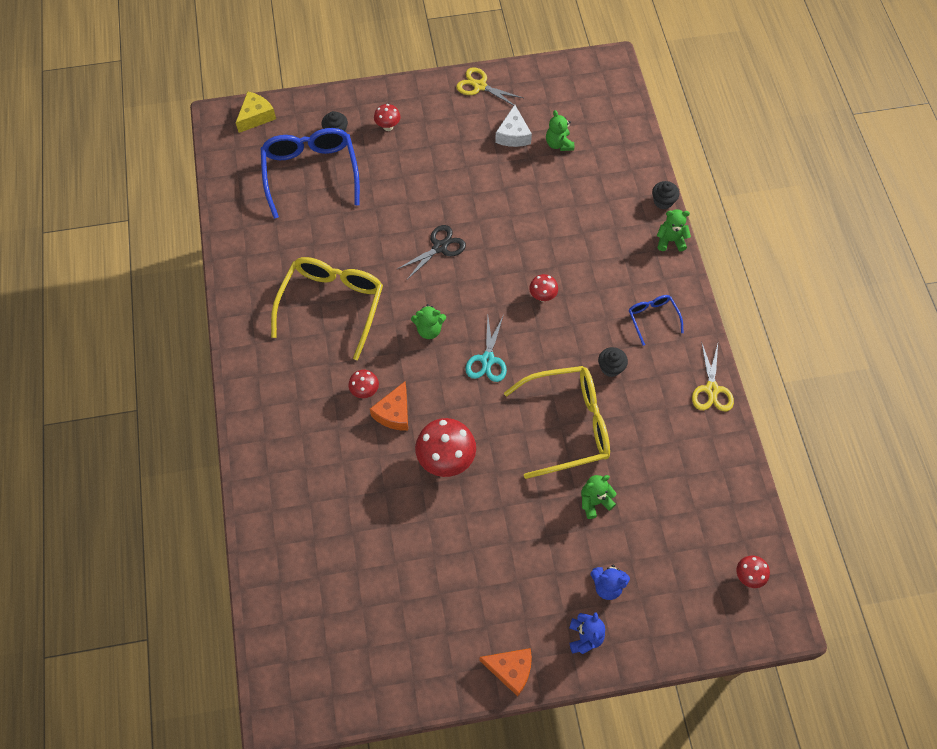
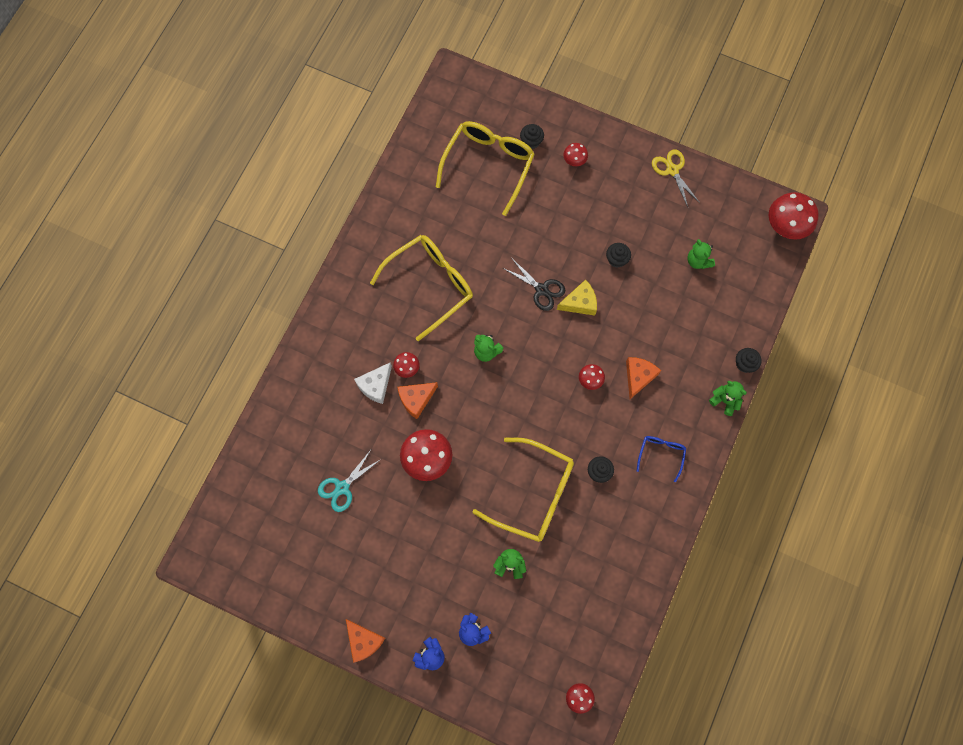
camera: 35 degrees right, 10 degrees up
(256, 116) = (480, 90): yellow cheese -> yellow cheese (580, 302)
(311, 173) = (488, 165): blue glasses -> yellow glasses
(440, 247) = (542, 289): black scissors -> black scissors turned 45 degrees clockwise
(487, 183) = (616, 259): none -> black cupcake
(487, 360) = (512, 403): turquoise scissors -> turquoise scissors (342, 487)
(513, 135) = (667, 230): white cheese -> white cheese (375, 385)
(559, 144) = (698, 261): green teddy bear -> green teddy bear turned 45 degrees counterclockwise
(582, 267) = (638, 377): none -> orange cheese
(609, 77) = (784, 228): none -> red mushroom
(711, 389) = (662, 541): yellow scissors -> none

